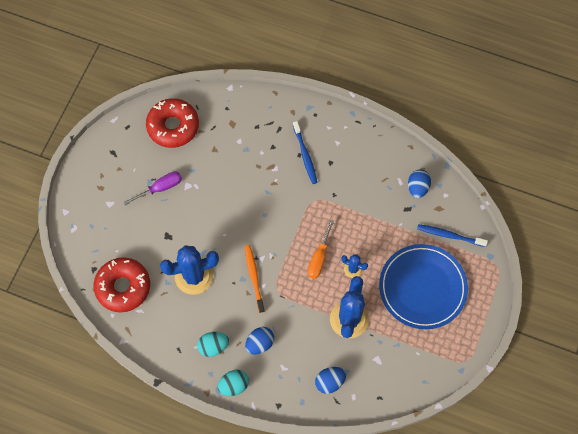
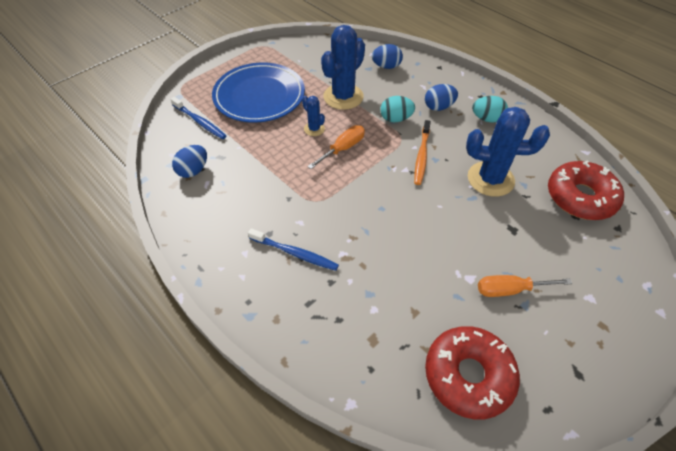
camera: 155 degrees left, 15 degrees down
(160, 188) = (510, 289): purple screwdriver -> orange screwdriver
(234, 385) = (475, 89): turquoise egg -> turquoise egg (395, 119)
(305, 155) = (295, 253): blue toothbrush -> blue toothbrush turned 105 degrees clockwise

